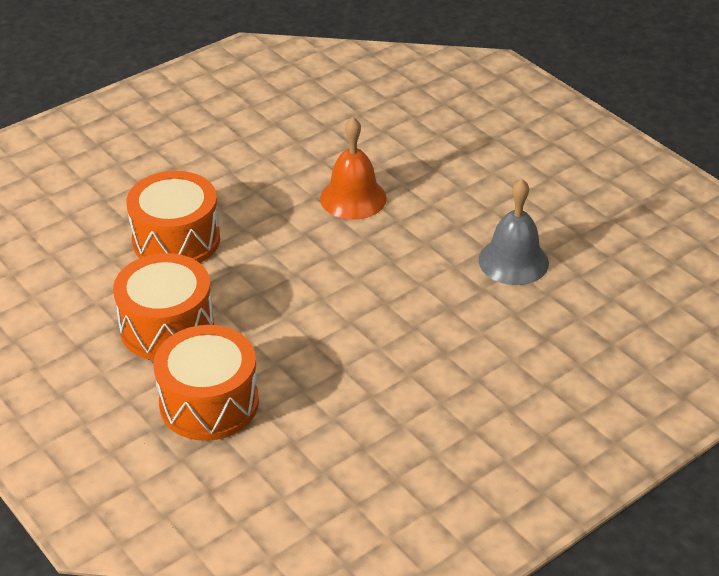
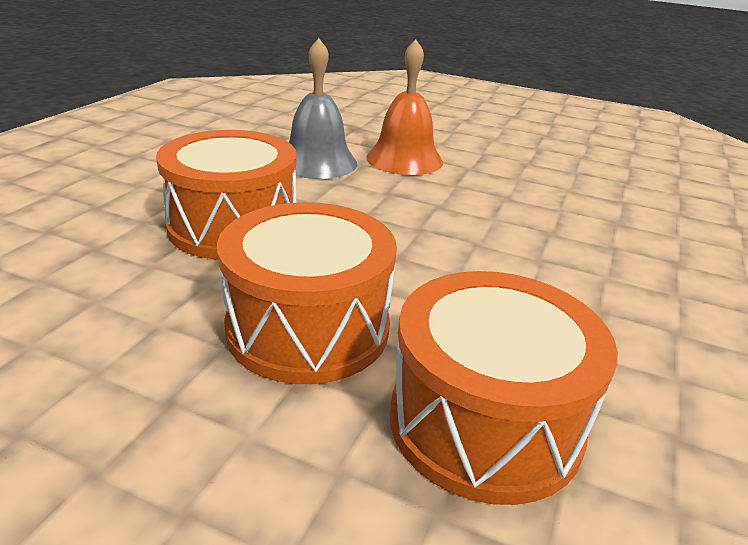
camera: 30 degrees left, 10 degrees down
(513, 261) = (613, 177): grey bell -> grey bell (317, 162)

